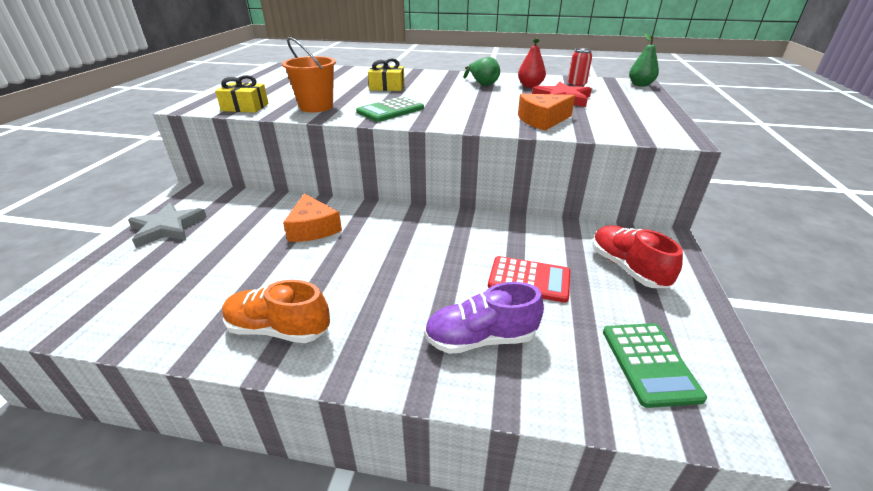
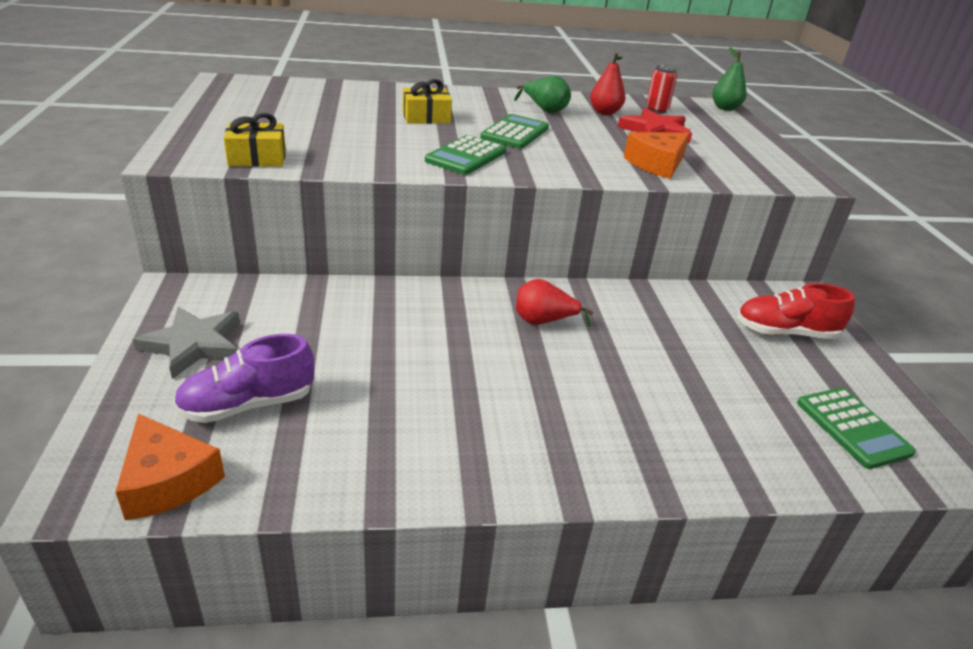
camera: 20 degrees left, 0 degrees up
(278, 329) = (461, 455): orange shoe -> none
(313, 228) = (405, 324): orange cheese -> orange cheese (167, 481)
(316, 107) = (360, 154): orange bucket -> none
(417, 237) = (543, 321): none -> red pear
(444, 97) = (515, 133): none -> green calculator
(480, 339) = (688, 429): purple shoe -> purple shoe (248, 405)
(529, 280) = (697, 358): red calculator -> none
(627, 268) = (785, 333): red shoe -> red shoe turned 45 degrees counterclockwise

